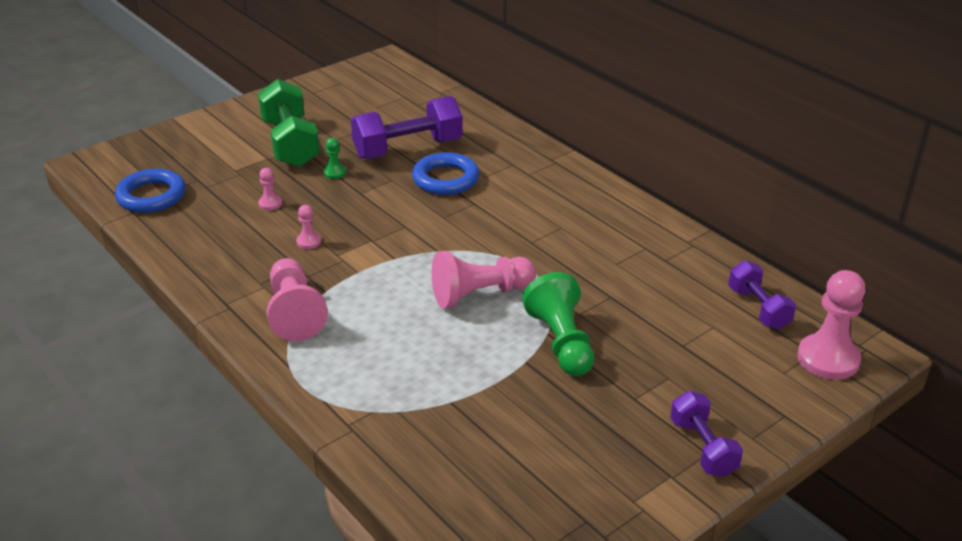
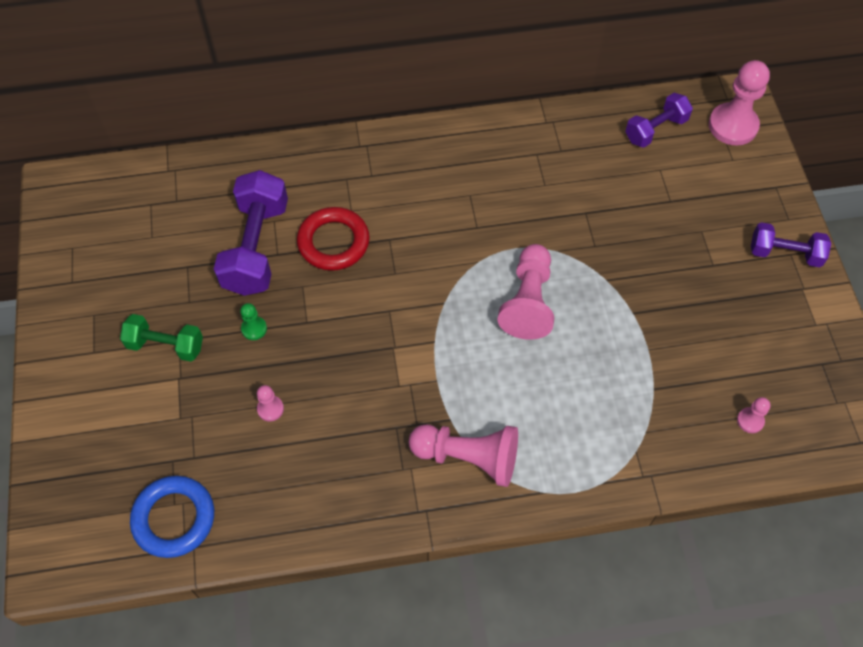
camera: 60 degrees left, 25 degrees up
(291, 143) = (166, 345): green dumbbell -> green dumbbell, size x0.60
(308, 242) = (361, 401): pink pawn -> pink pawn (750, 421)
(445, 179) = (333, 242): blue ring -> red ring
(561, 342) = (623, 276): green pawn -> none
(758, 308) = (655, 129): purple dumbbell -> purple dumbbell turned 45 degrees counterclockwise

